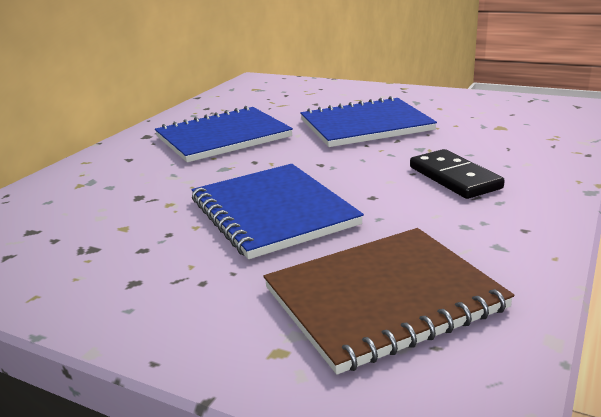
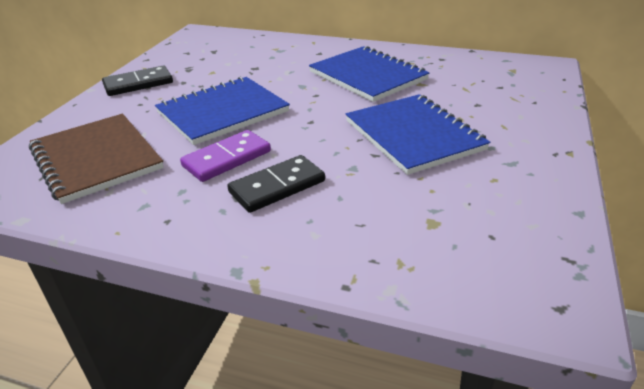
camera: 80 degrees right, 10 degrees up
(114, 293) = (138, 84): none -> black domino
(396, 204) = (227, 158): none -> purple domino

